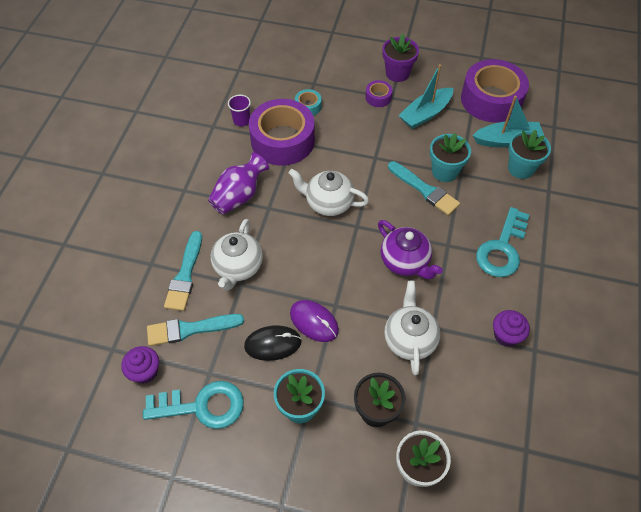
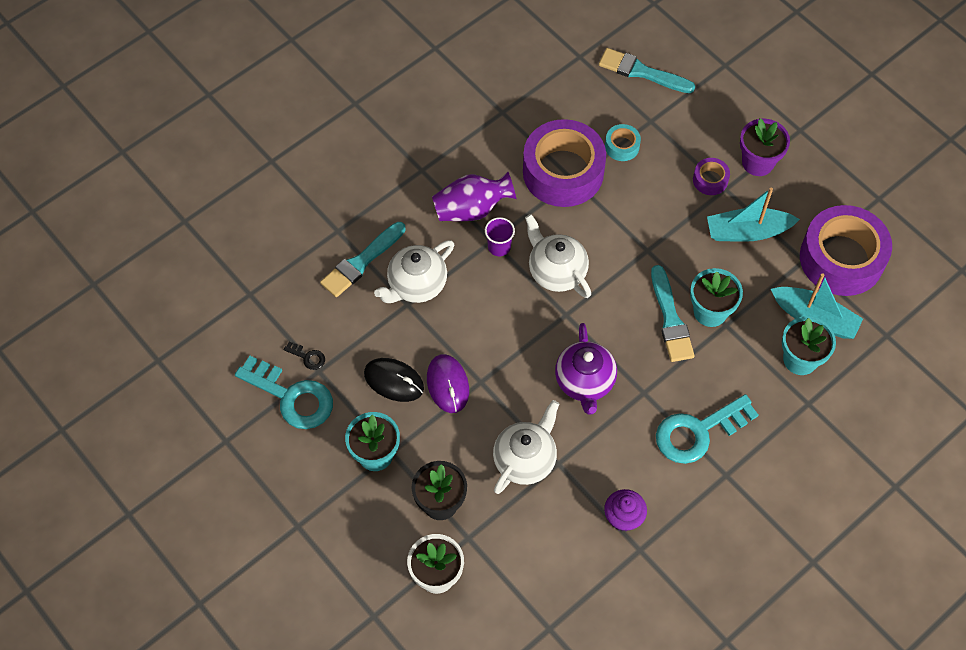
camera: 35 degrees right, 5 degrees up
(145, 371) = (264, 333): purple cupcake -> none
(190, 329) = (329, 319): turquoise brush -> turquoise brush (641, 72)
(193, 368) = (308, 357): none -> black key
(241, 120) = (537, 122): purple cup -> purple cup (499, 247)

